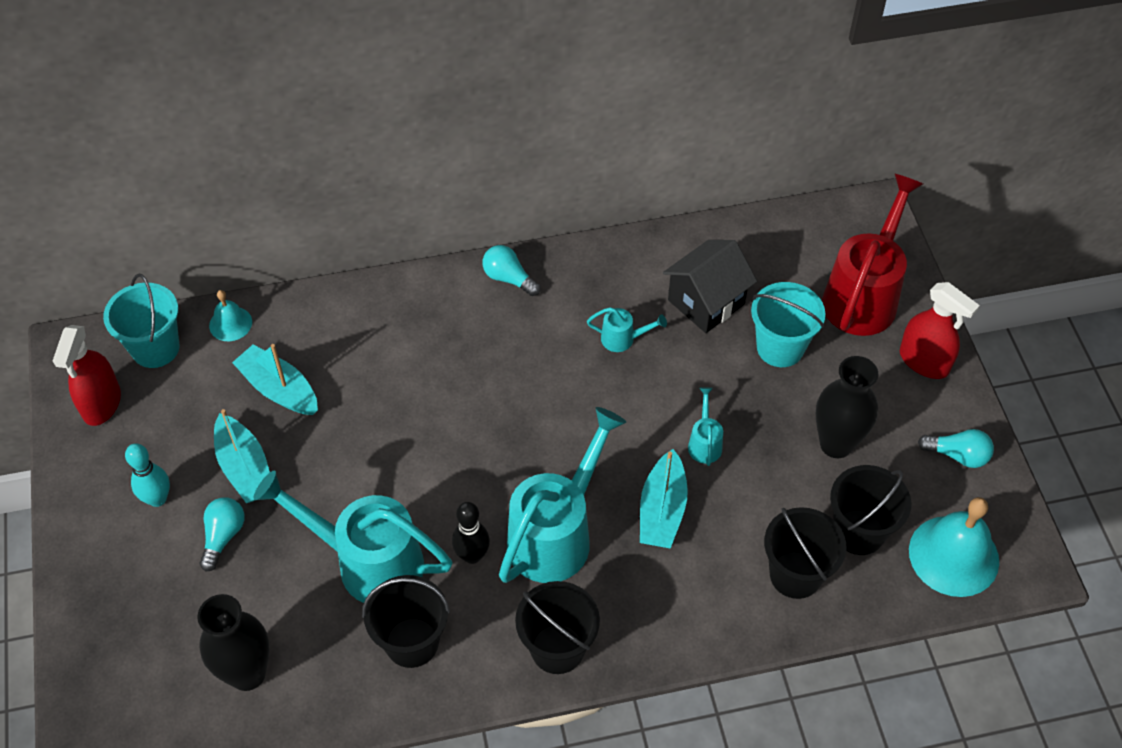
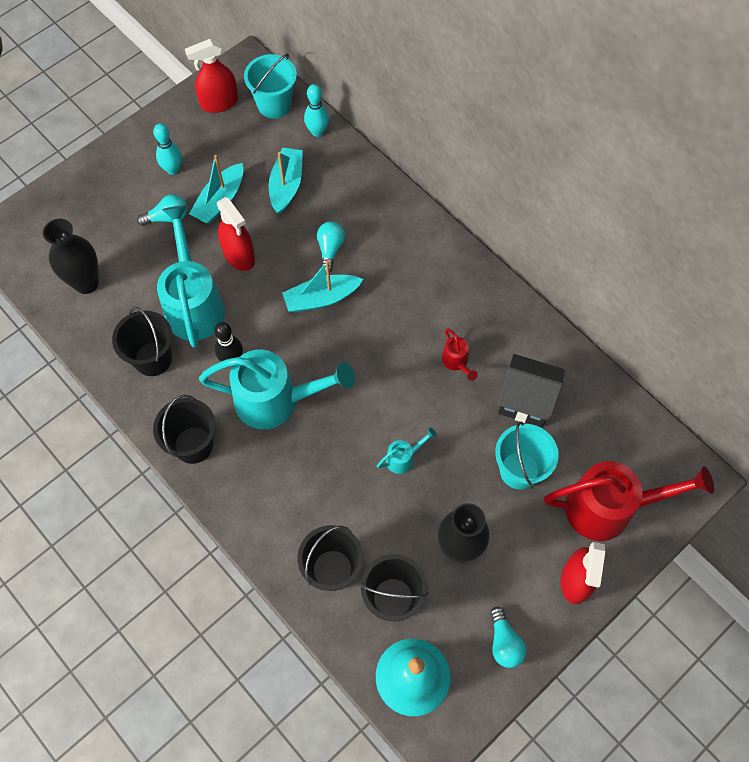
camera: 60 degrees right, 10 degrees up
(230, 323) = (317, 132): turquoise bell -> turquoise bowling pin
(337, 483) = (239, 255): none -> red spray bottle
(508, 278) = (459, 265): turquoise light bulb -> turquoise light bulb (330, 249)
(622, 339) = (456, 362): turquoise watering can -> red watering can
(662, 510) = (332, 457): turquoise boat -> turquoise boat (321, 298)

